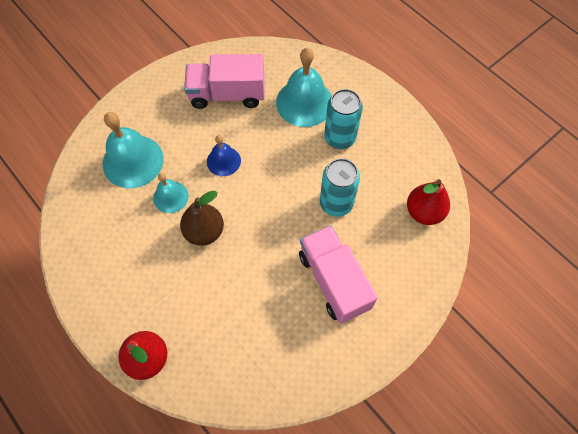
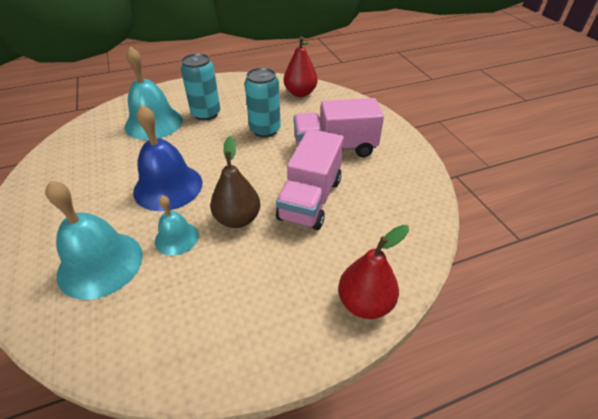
camera: 70 degrees left, 20 degrees down
(223, 161) = (168, 186): blue bell -> blue bell, size x1.78
(227, 94) = (94, 167): pink truck -> pink truck (310, 199)

